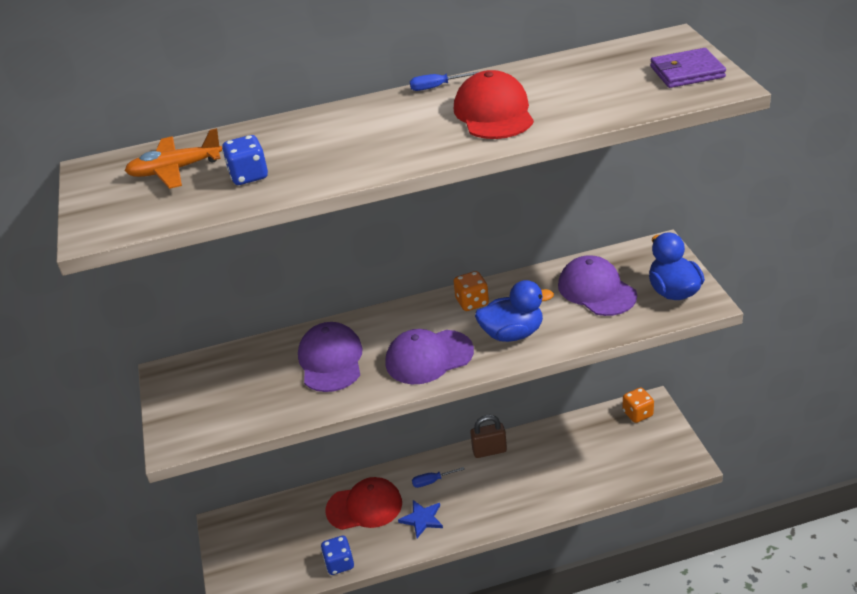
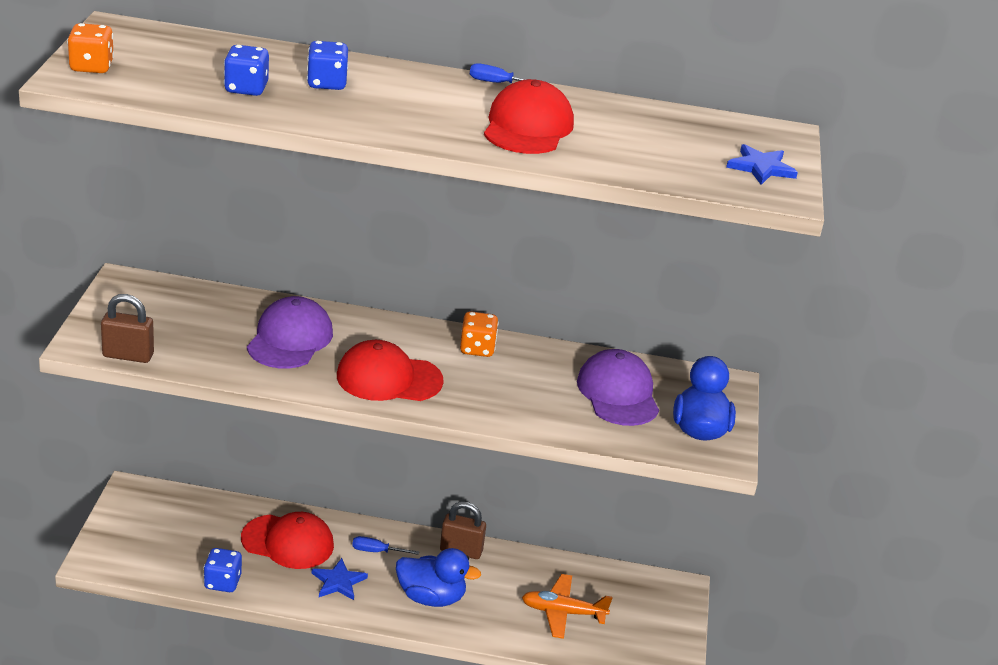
camera: 15 degrees right, 5 degrees down
(175, 170) = (186, 58): orange plane -> orange plane (563, 612)
(216, 435) = (128, 355): none -> brown padlock
(308, 143) = (327, 83): none -> blue dice
(429, 357) = (389, 378): purple cap -> red cap
(512, 333) = (492, 394): blue duck -> blue duck (431, 597)
(637, 414) = (655, 590): orange dice -> orange dice (91, 67)
(687, 72) = (761, 167): purple wallet -> blue star

